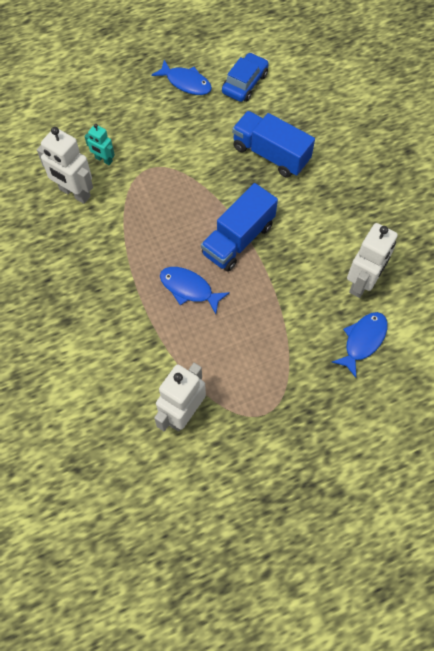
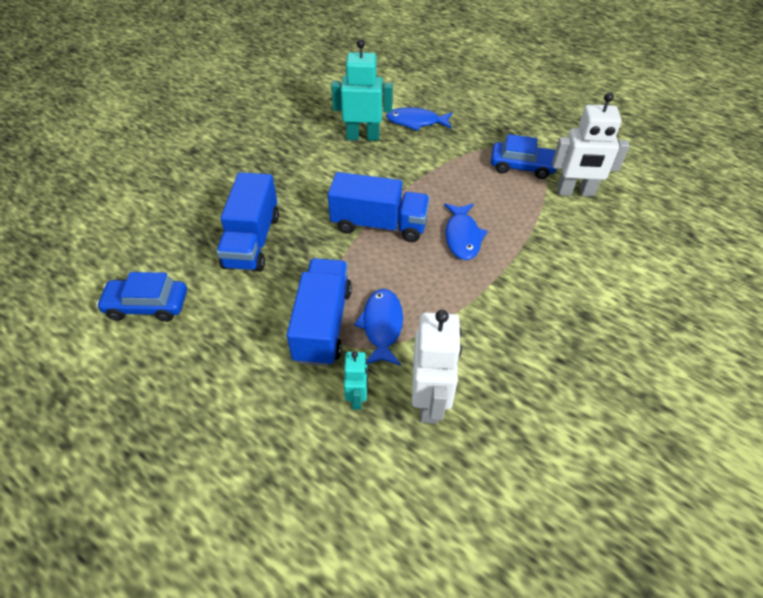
camera: 120 degrees left, 15 degrees down
(167, 165) = (323, 324): none -> blue truck
(186, 83) = (170, 369): blue fish -> blue fish (382, 326)
(243, 392) = (522, 166): none -> blue car
(362, 283) = (363, 137): white robot -> turquoise robot

